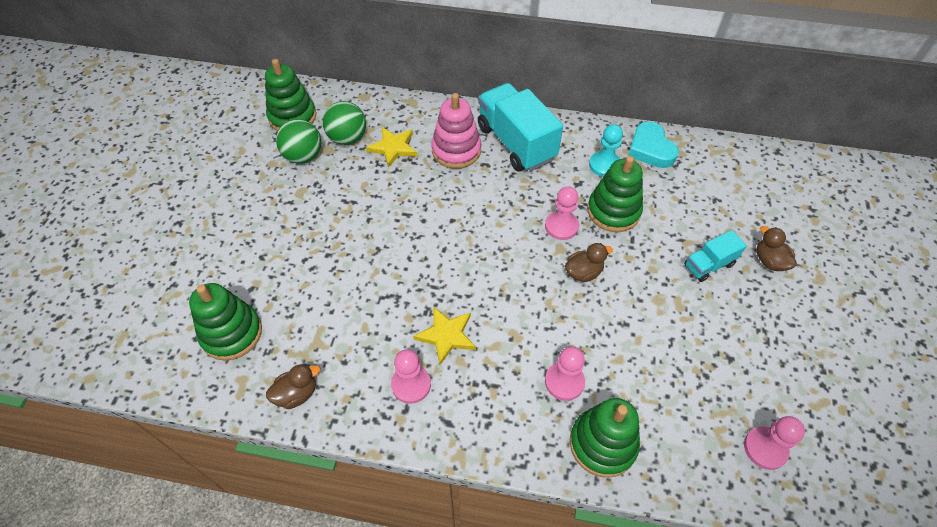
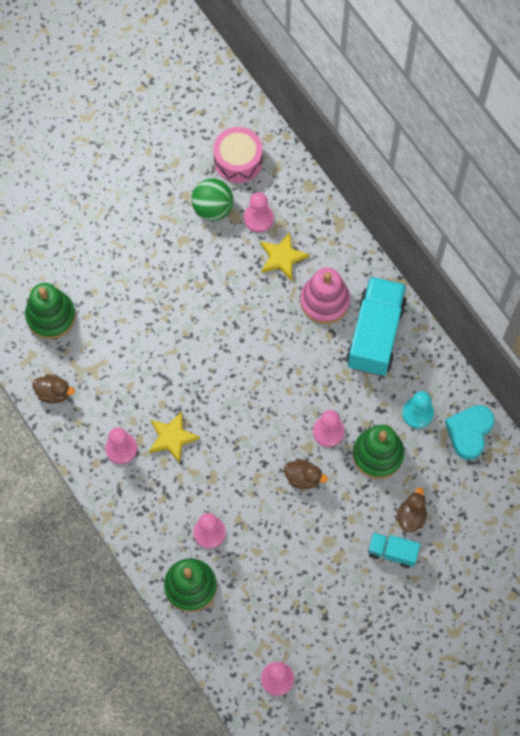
camera: 45 degrees right, 15 degrees up
(292, 117) = (238, 160): green stacking toy -> pink drum
(347, 138) = (258, 218): green ball -> pink pawn
(769, 261) = (437, 589): brown duck -> brown duck (411, 516)

